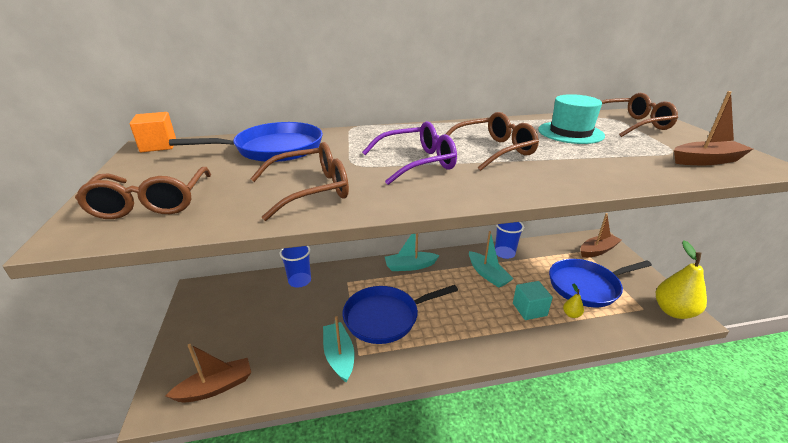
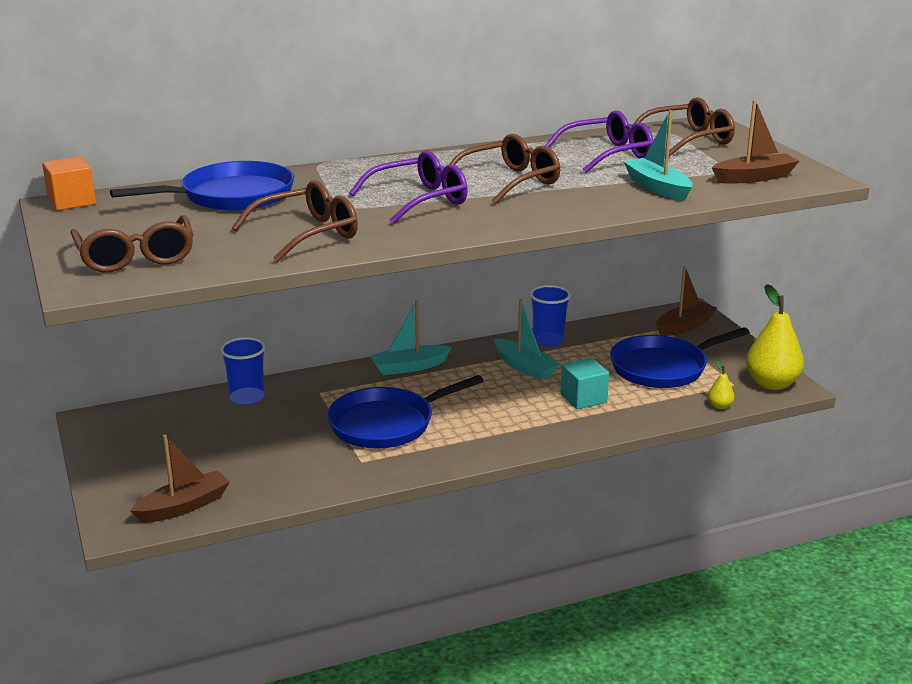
camera: 10 degrees left, 5 degrees down
(339, 356) = (335, 465): turquoise boat -> turquoise boat (657, 188)
(570, 133) = (608, 154): turquoise hat -> purple glasses
(571, 314) = (639, 398): yellow pear -> yellow pear (719, 406)

